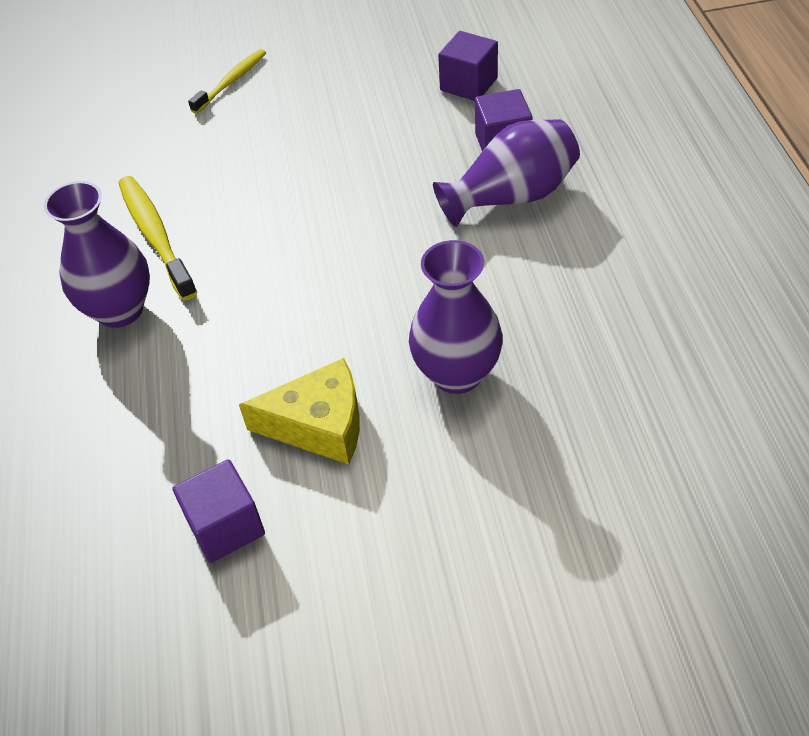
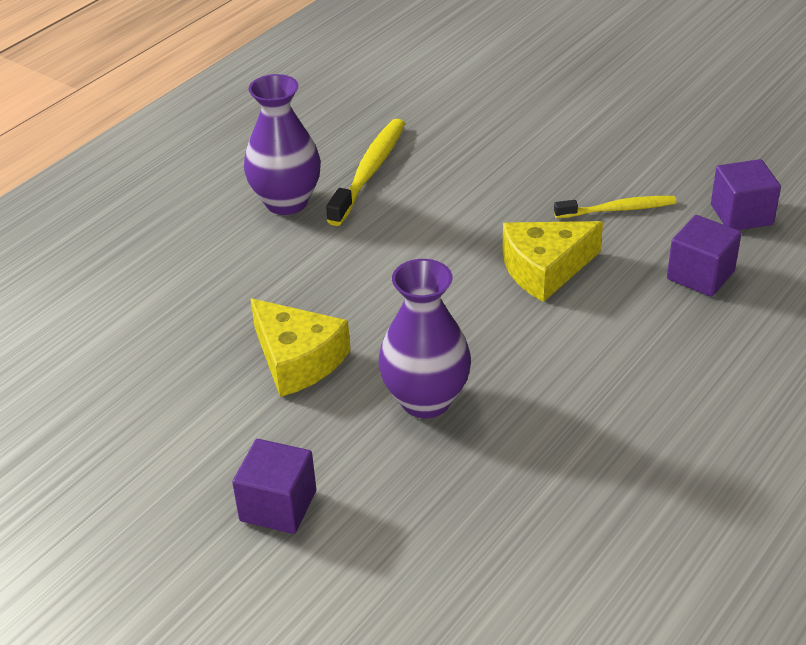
camera: 45 degrees right, 10 degrees down
(225, 526) = (166, 372): purple cube -> purple cube (278, 506)
(231, 81) = (563, 101): yellow toothbrush -> yellow toothbrush (618, 209)
(398, 214) = (545, 269): none -> yellow cheese
(511, 196) = (648, 316): purple vase -> none

